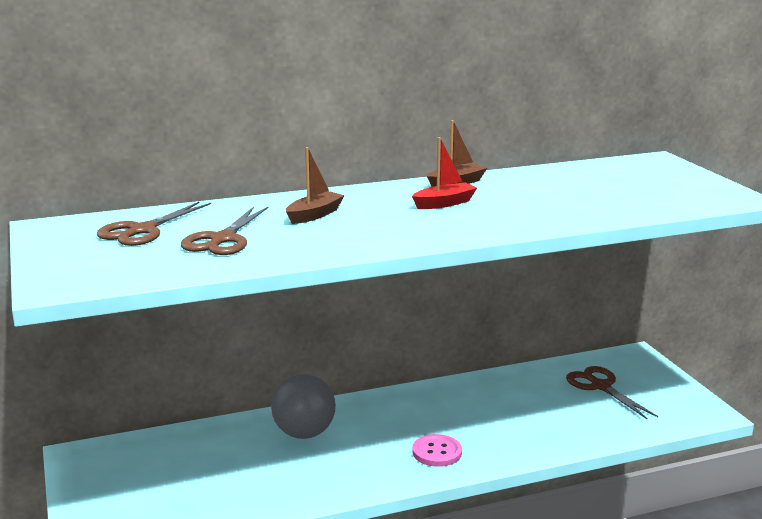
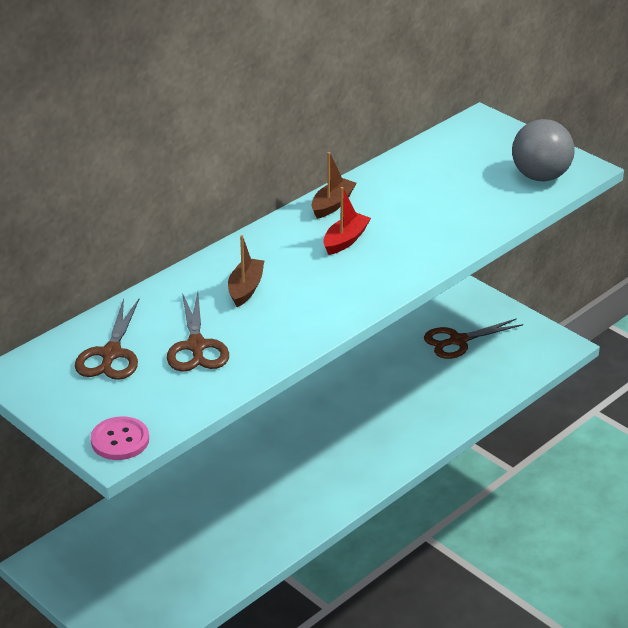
camera: 25 degrees left, 15 degrees up
(304, 433) = (233, 473): grey ball -> grey ball (540, 176)
(437, 452) = (363, 457): pink button -> pink button (120, 440)
(600, 386) = (458, 341): brown scissors -> brown scissors turned 60 degrees counterclockwise

